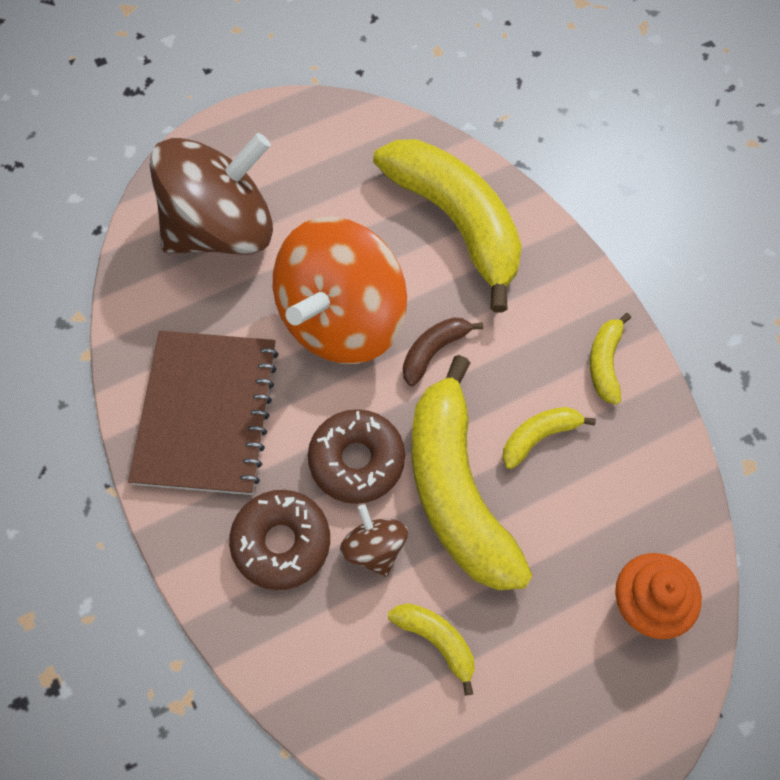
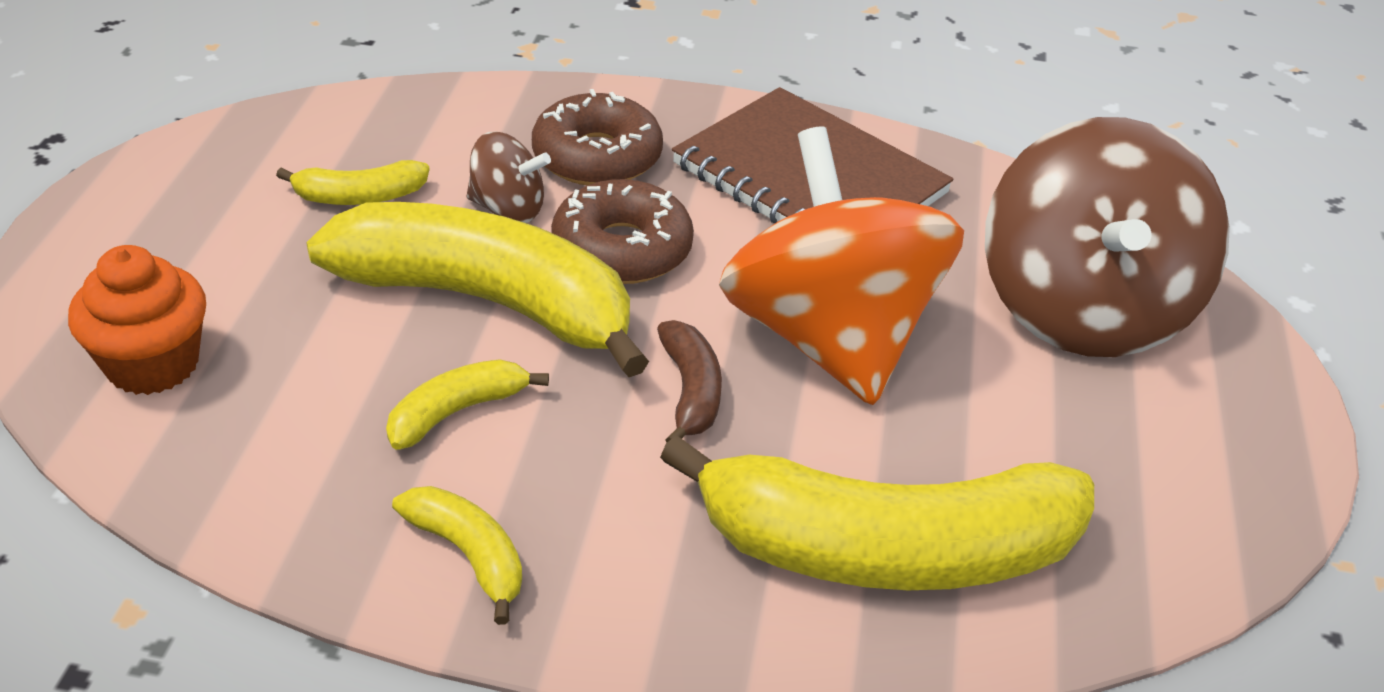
camera: 125 degrees right, 25 degrees down
(539, 436) = (457, 412): yellow banana -> yellow banana turned 135 degrees counterclockwise

